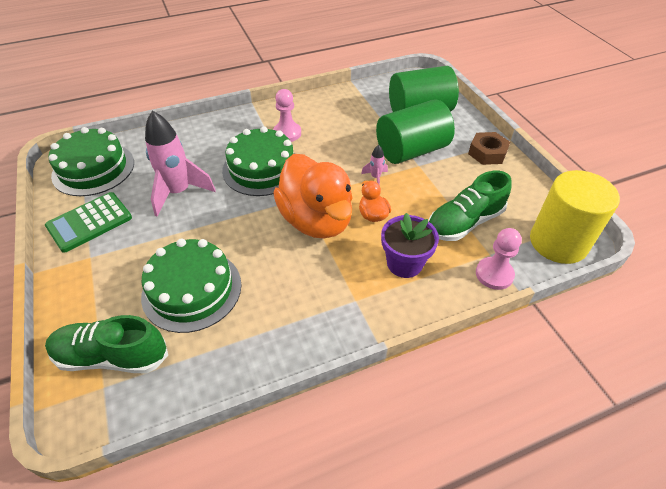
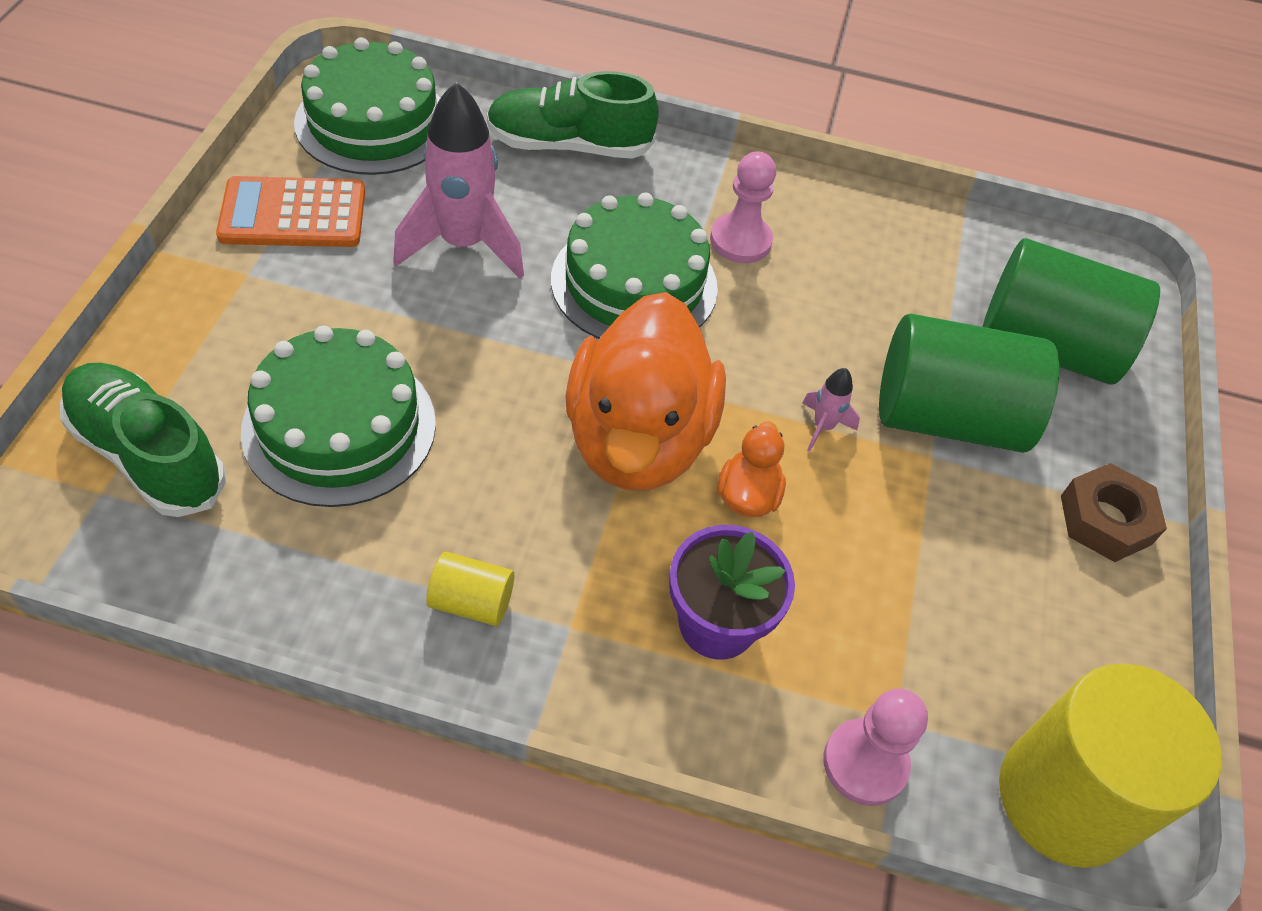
camera: 30 degrees right, 5 degrees up
(89, 222) = (293, 214): green calculator -> orange calculator
(310, 317) = (471, 602): none -> yellow cylinder
(464, 222) = (909, 627): green shoe -> green shoe (569, 146)

